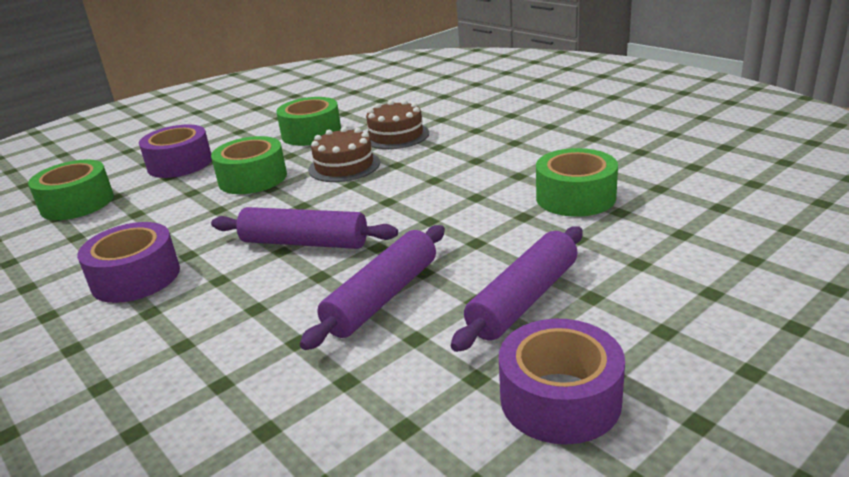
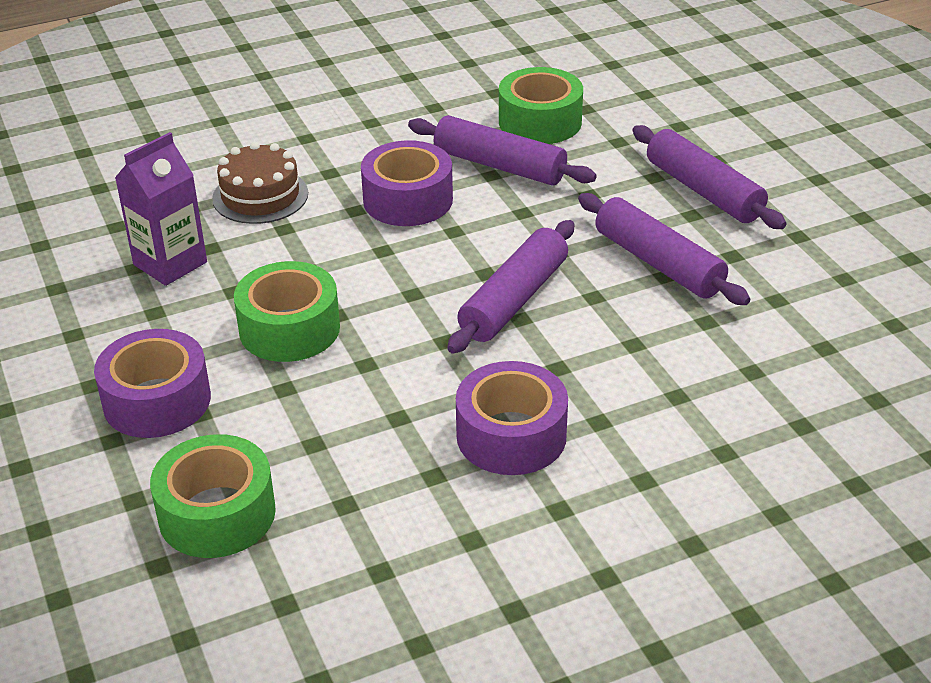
camera: 75 degrees left, 10 degrees up
(311, 133) = (170, 263): green tape -> purple carton
(344, 166) = (322, 249): brown cake -> none
(491, 197) = (499, 165): none -> purple rolling pin
(560, 399) = (837, 205): purple tape -> purple tape (408, 200)

